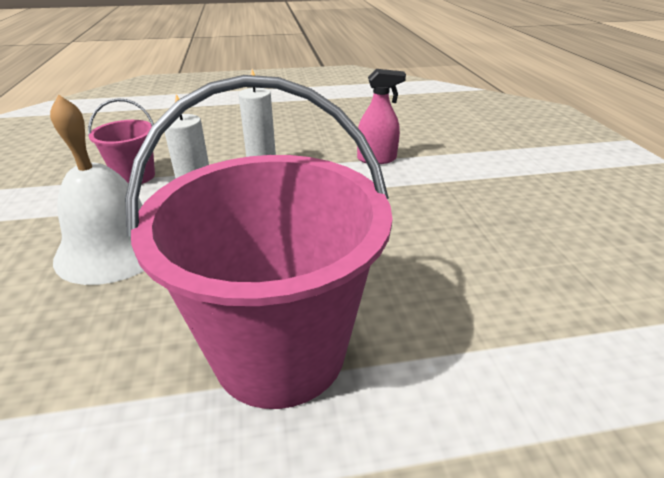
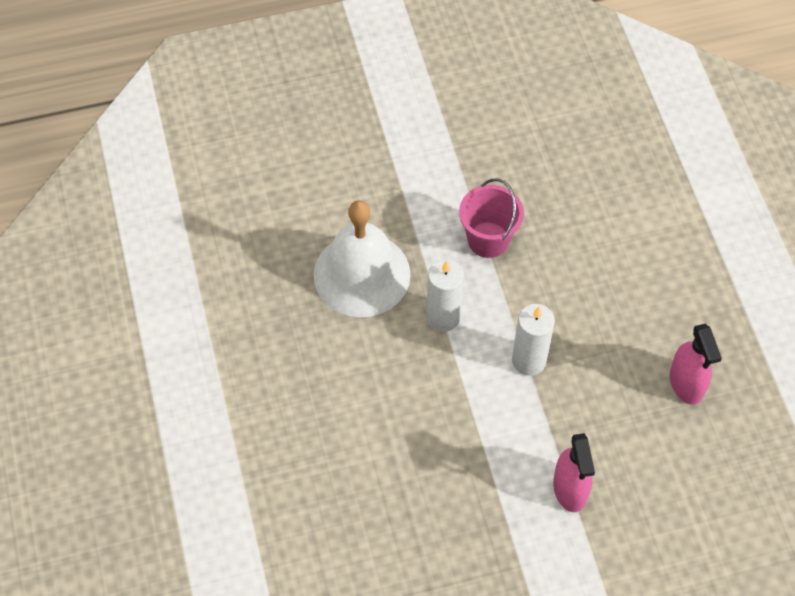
camera: 85 degrees right, 25 degrees up
(280, 350) = (254, 426): pink bucket -> none
(301, 119) = (686, 383): none -> pink spray bottle

